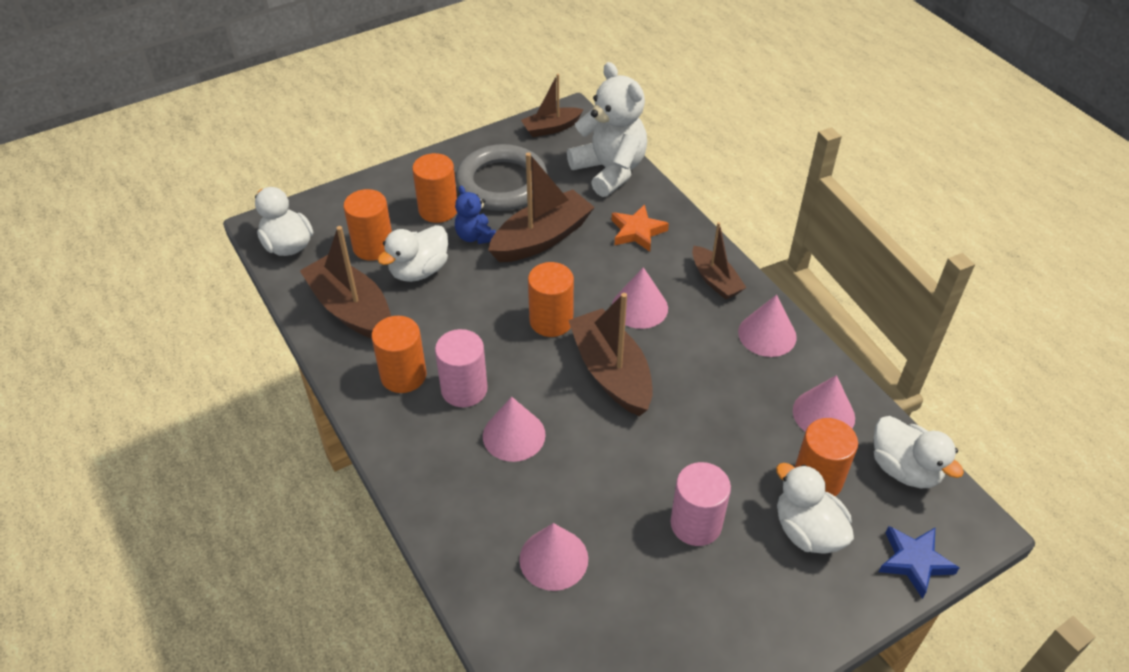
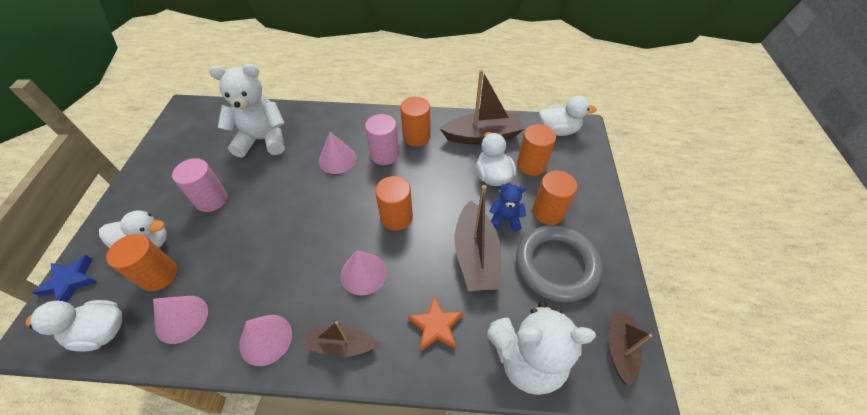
camera: 125 degrees right, 5 degrees up
(553, 559) = (263, 140): pink cone -> white teddy bear
(611, 372) = (331, 223): brown boat -> none

